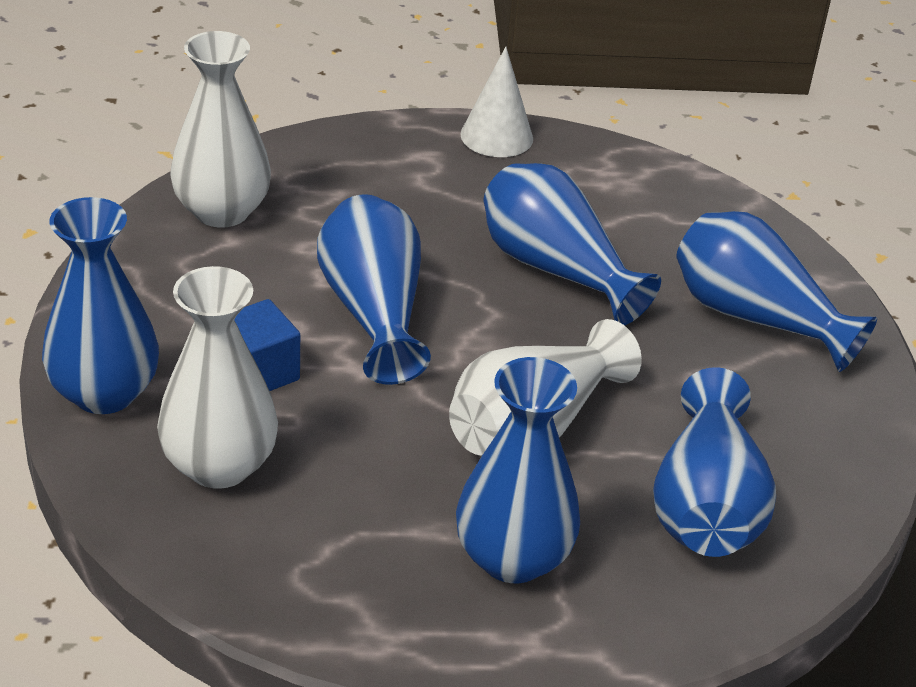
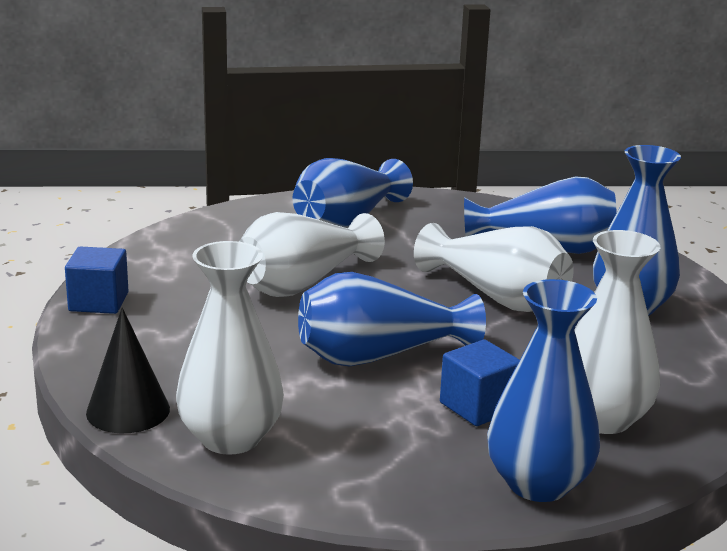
camera: 90 degrees left, 15 degrees down
(277, 157) = (128, 410): none -> black cone
(496, 136) = (98, 302): white cone -> blue cube
(555, 270) = (303, 283): blue vase -> white vase

